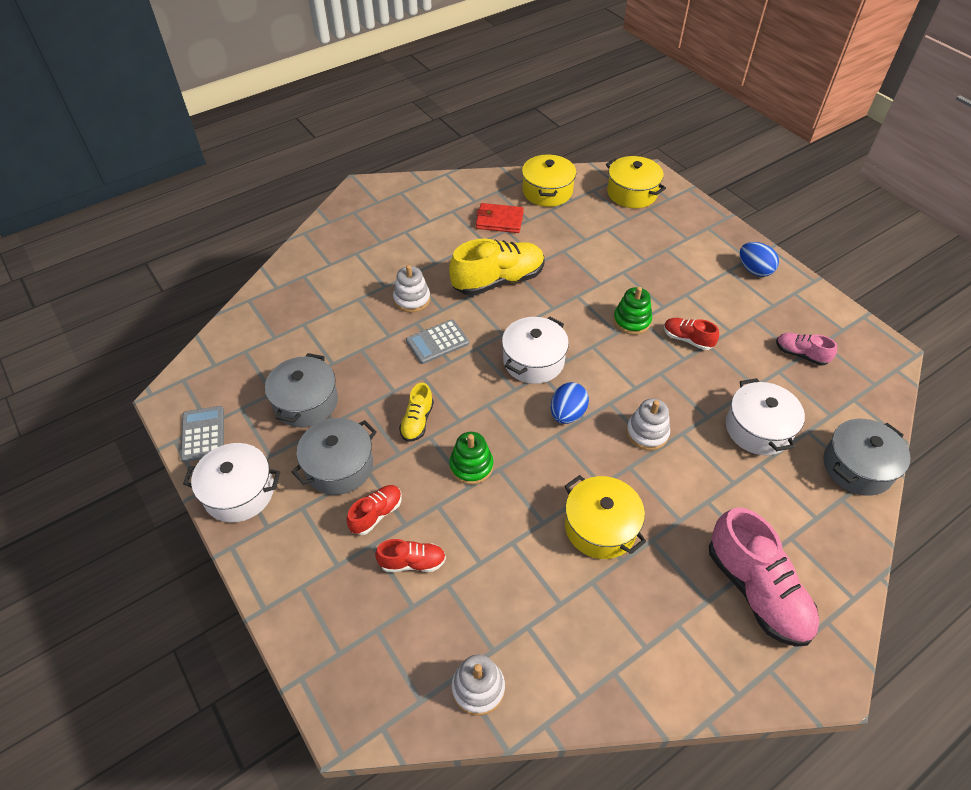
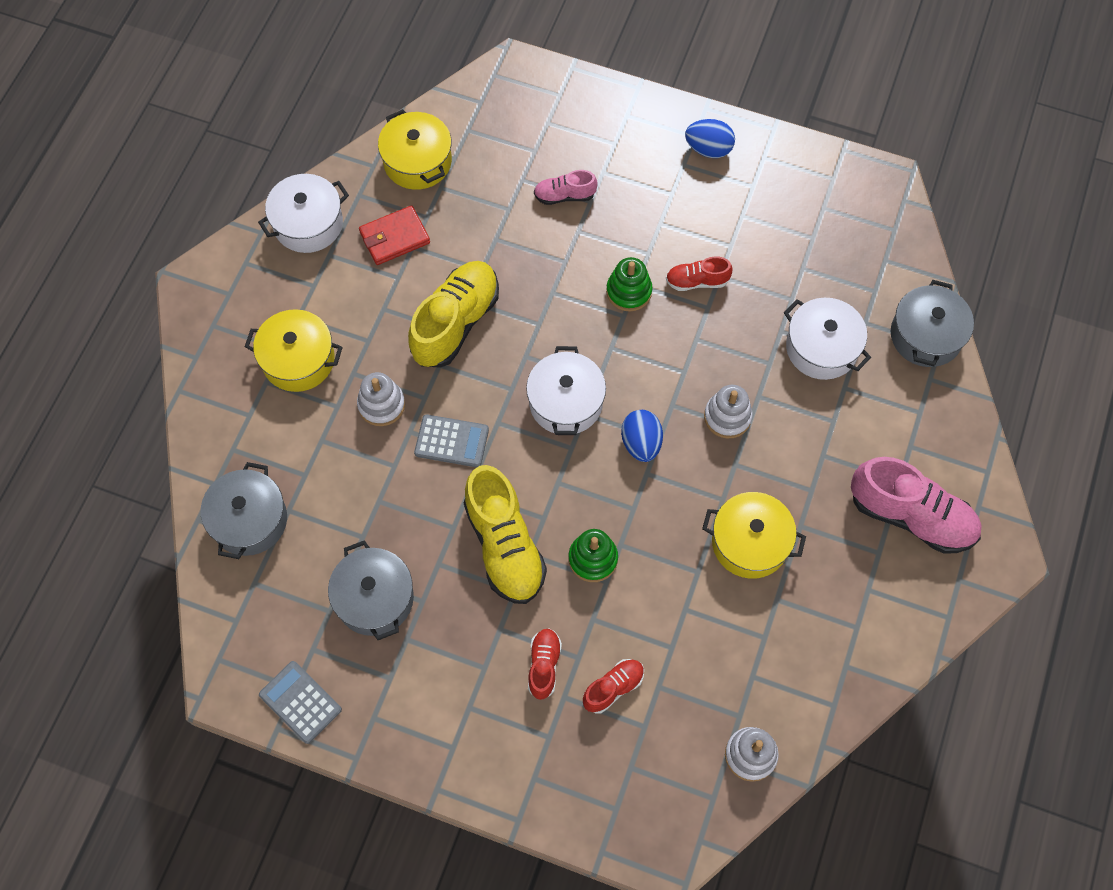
camera: 35 degrees left, 15 degrees up
(239, 492) = (395, 734): white pot -> white pot (308, 224)
(339, 466) = (468, 643): grey pot -> grey pot (249, 520)
(417, 421) = (504, 546): yellow shoe -> yellow shoe, size x1.96
(437, 342) = (451, 441): grey calculator -> grey calculator turned 105 degrees counterclockwise
(632, 193) = (514, 109): yellow pot -> yellow pot (298, 360)
(801, 354) = (811, 234): pink shoe -> pink shoe (564, 195)

